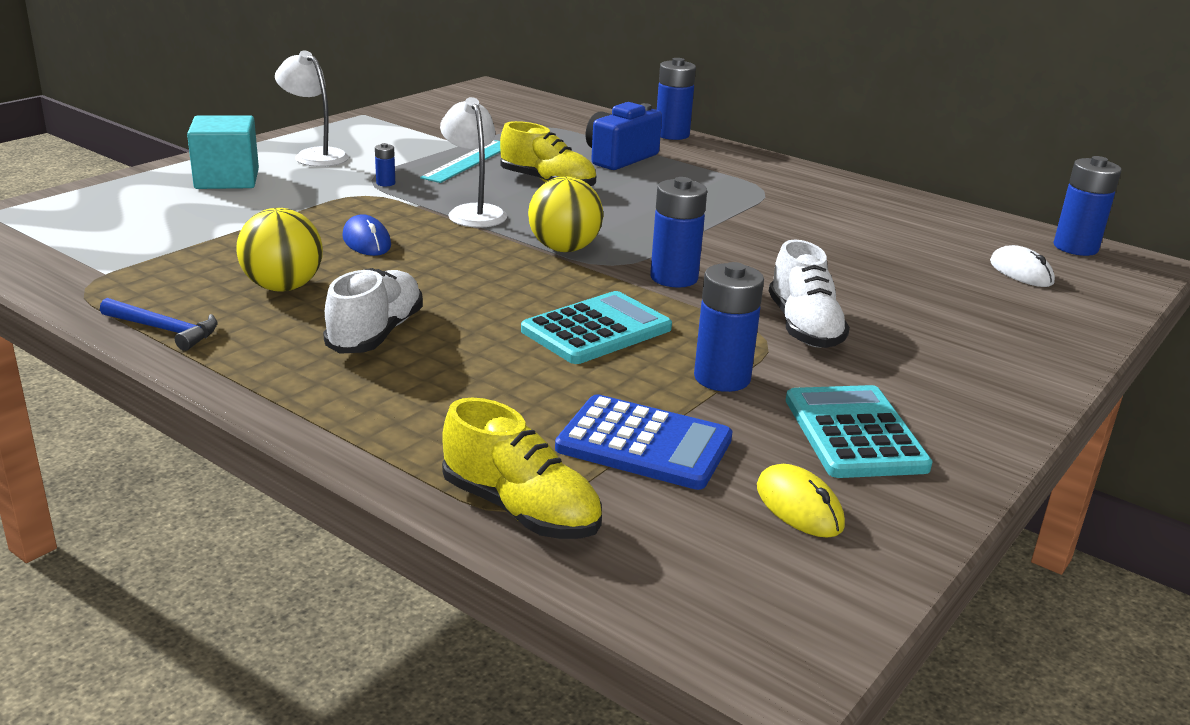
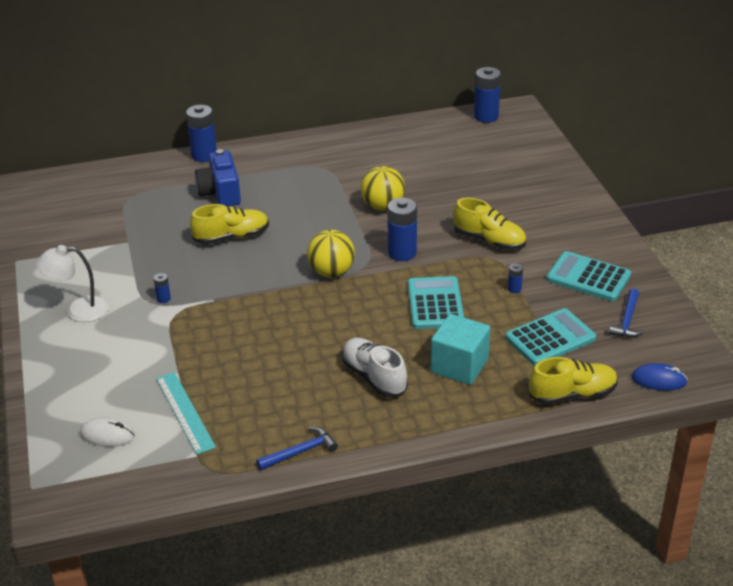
camera: 50 degrees left, 10 degrees up
(227, 179) = (83, 362): turquoise cube -> turquoise cube (459, 366)
(283, 287) = (284, 391): yellow ball -> yellow ball (383, 206)
(366, 241) = (250, 339): blue mouse -> blue mouse (658, 380)
(468, 161) = (161, 251): turquoise ruler -> turquoise ruler (185, 412)
(473, 212) = (247, 283): white lamp -> none
(644, 444) = (550, 338): blue calculator -> turquoise calculator
(722, 378) = (514, 289): blue battery -> blue battery, size x0.46
(799, 506) = (627, 320): yellow mouse -> blue hammer
(804, 327) = (489, 241): white shoe -> yellow shoe
(1021, 272) = (495, 148): white mouse -> white mouse (107, 435)

